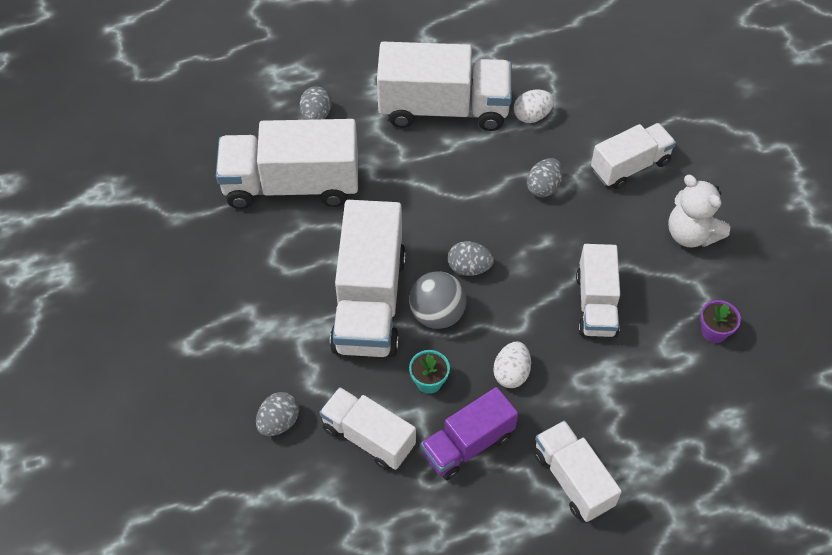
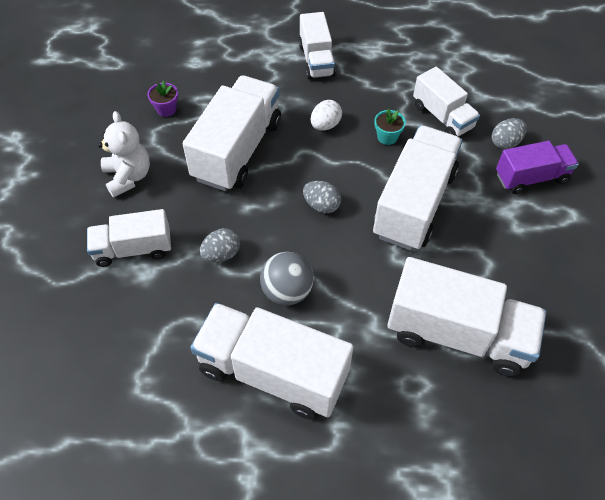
camera: 160 degrees left, 0 degrees up
(316, 115) = (412, 411): grey egg -> none
(437, 314) = (362, 179): grey ball -> grey ball (287, 291)
(468, 444) = (375, 95): purple truck -> purple truck (531, 177)
(532, 116) = (188, 332): white egg -> none
(596, 304) = (237, 150): white truck -> white truck, size x1.67

